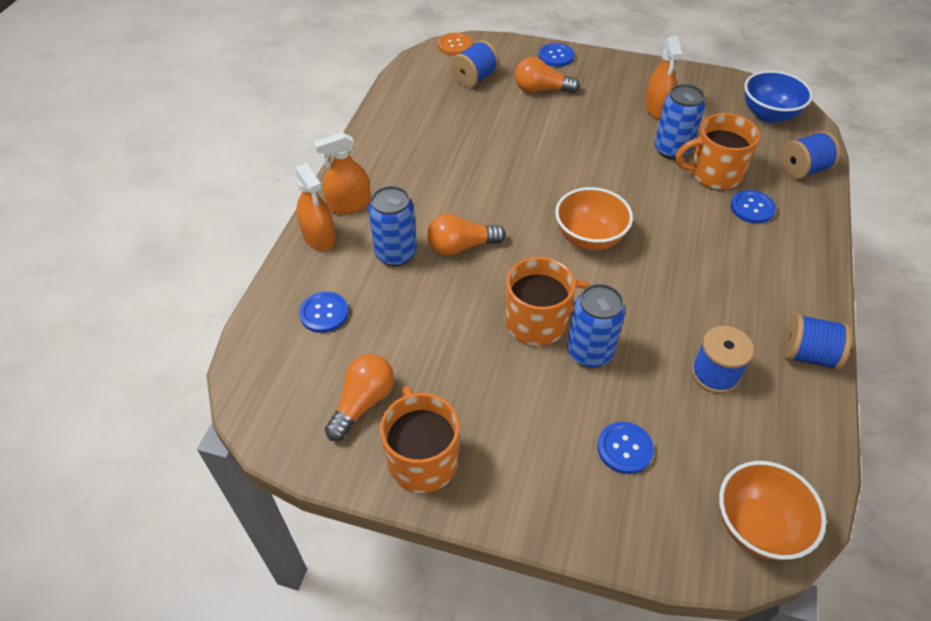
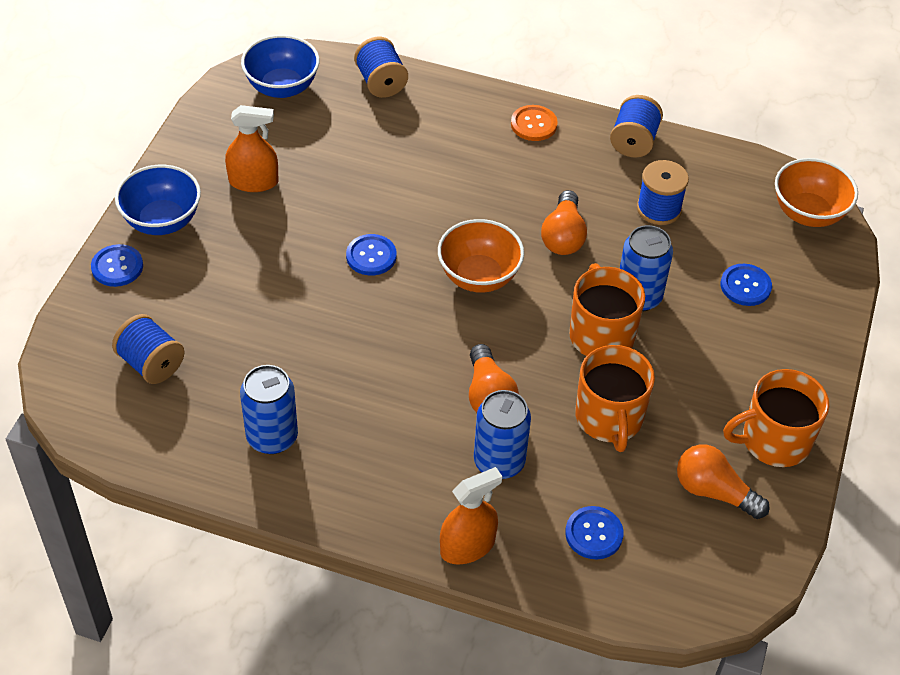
camera: 90 degrees left, 0 degrees up
(349, 204) = (408, 514): orange spray bottle -> none
(455, 45) = (60, 383): orange button -> orange button (534, 124)
(541, 90) = (193, 291): orange light bulb -> orange light bulb (563, 236)
(603, 70) = (162, 221): none -> blue bowl
(671, 149) = (335, 182): blue can -> blue can (272, 437)
(713, 173) = (381, 154): orange mug -> orange mug (609, 418)
(752, 208) = (439, 135): blue button -> blue button (371, 256)

